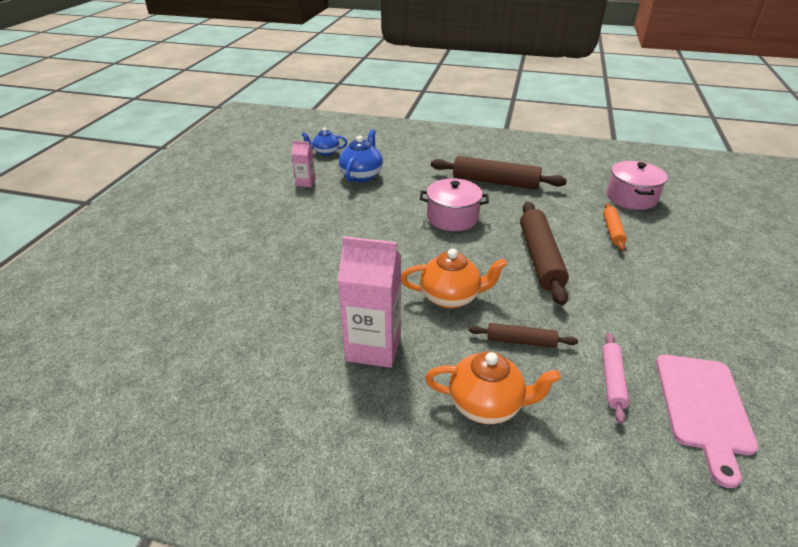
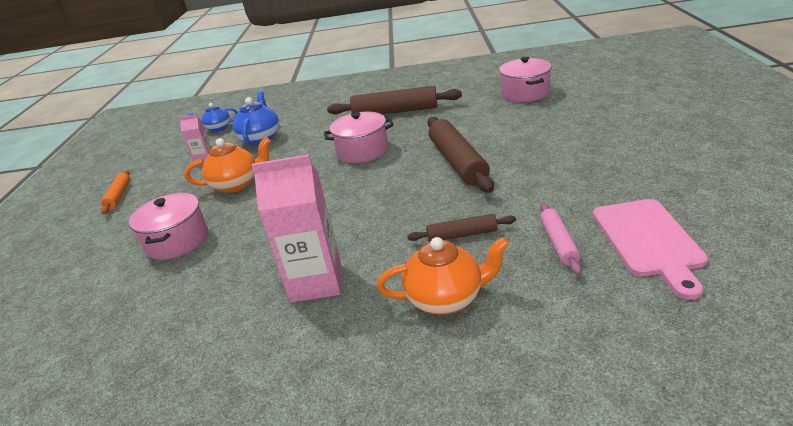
camera: 10 degrees left, 5 degrees down
(263, 264) = (177, 241): none -> pink pot
(451, 297) = (382, 217): orange teapot -> orange teapot (237, 184)
(613, 231) = (517, 123): orange rolling pin -> orange rolling pin (119, 196)

